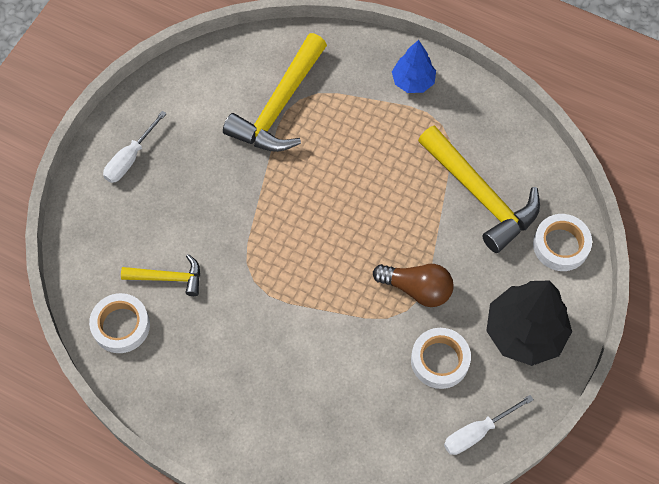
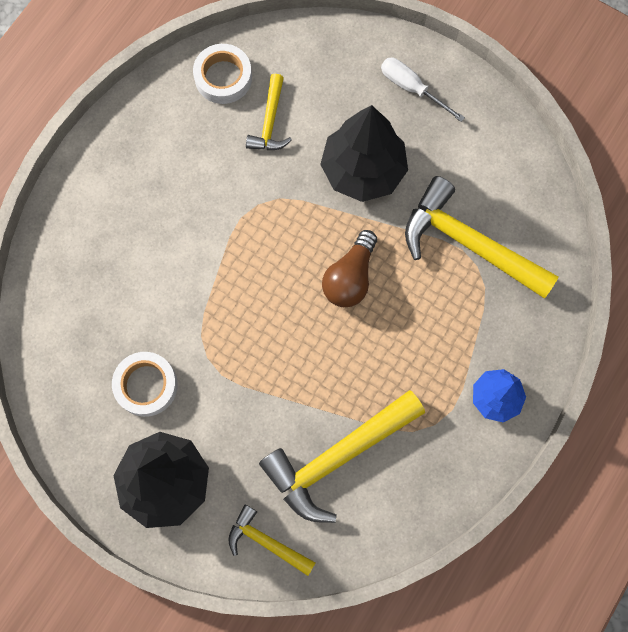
camera: 95 degrees right, 10 degrees up
(214, 194) = (363, 170): none -> black tree
(417, 289) = (230, 371): brown light bulb -> brown light bulb (350, 277)
(477, 432) = (63, 414): white screwdriver -> none
(560, 245) = (266, 541): white tape -> yellow hammer

